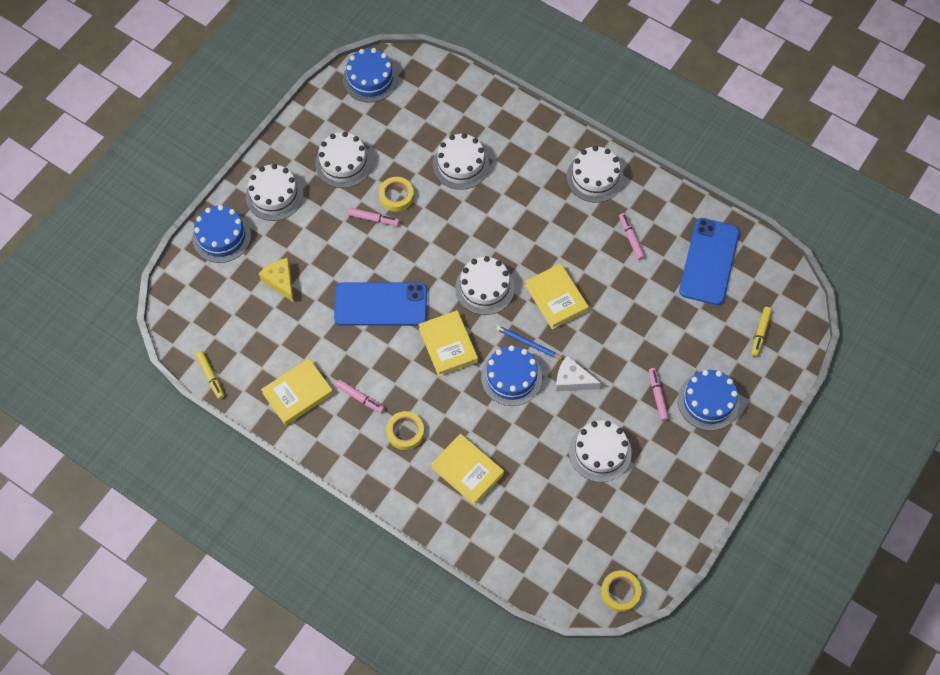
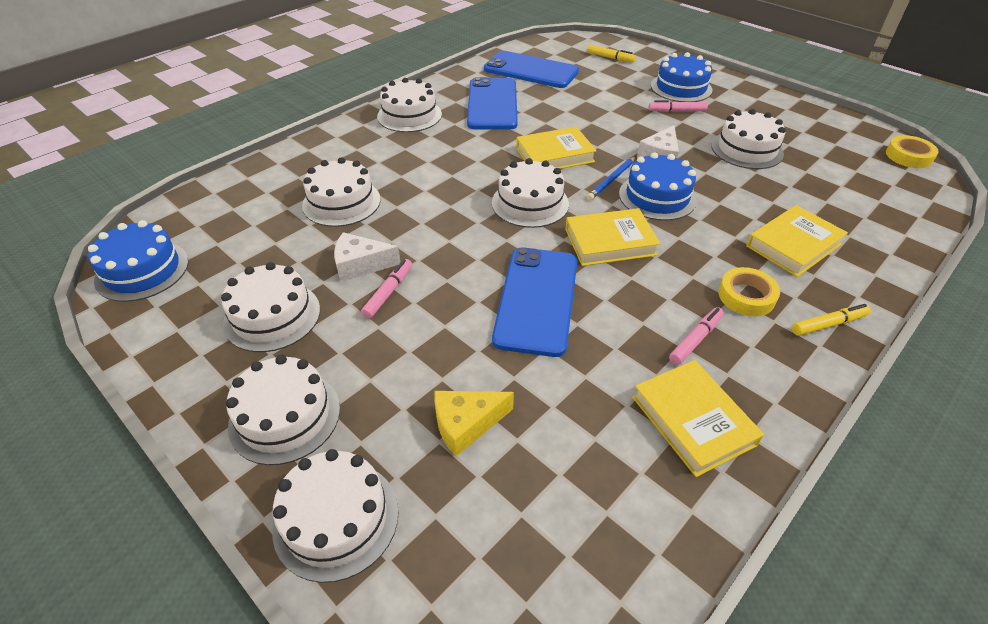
camera: 80 degrees left, 20 degrees down
(210, 376) = (661, 573): yellow marker -> yellow marker (828, 324)
(221, 236) = (336, 519): blue cake -> white cake
(396, 196) = (360, 265): yellow tape -> white cheese
(631, 238) = (492, 104): pink marker -> blue phone

